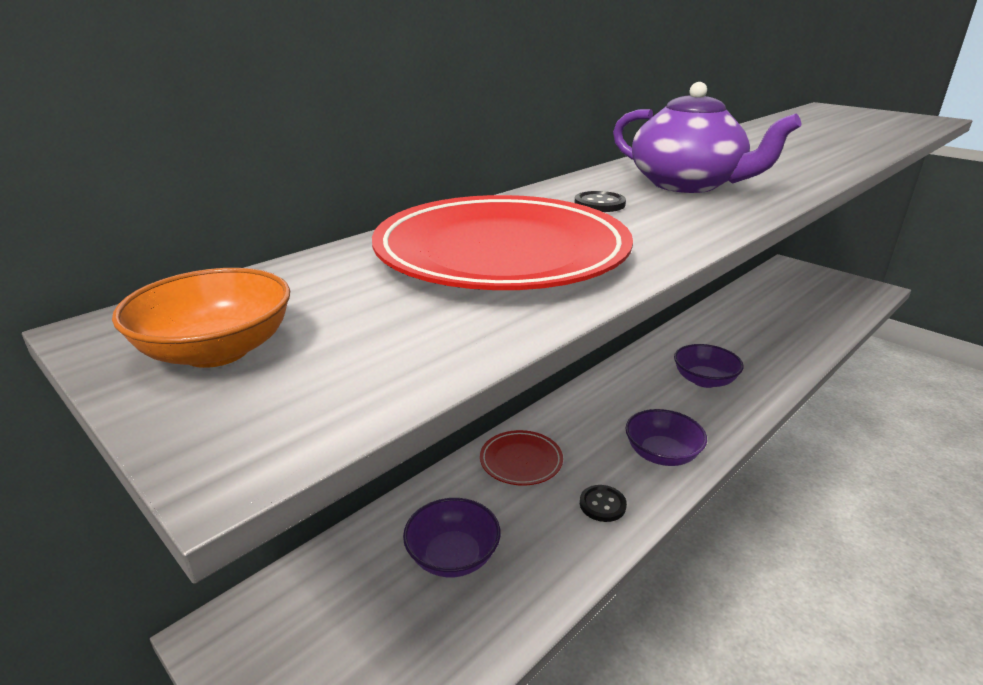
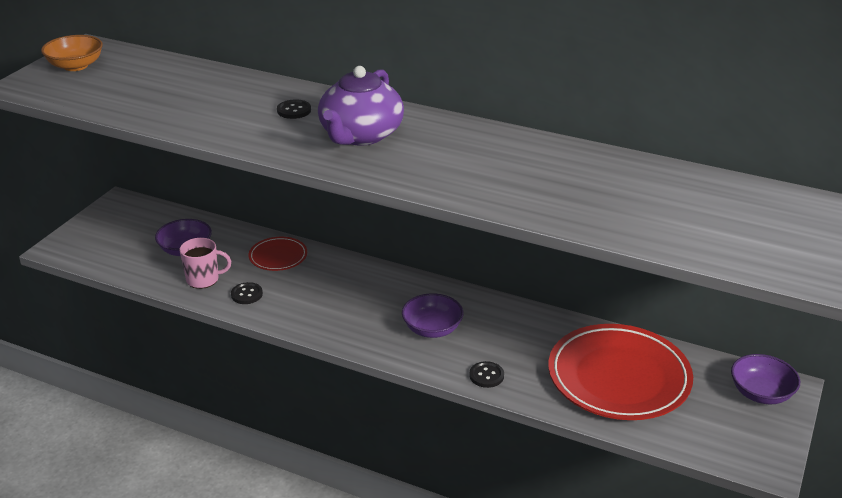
camera: 70 degrees right, 5 degrees up
(501, 253) = (192, 96): red plate -> red plate (618, 377)
(547, 545) = (203, 279): none -> pink mug
(662, 454) = (312, 314): purple bowl -> purple bowl (761, 393)
(783, 367) = (486, 376): none -> black button

